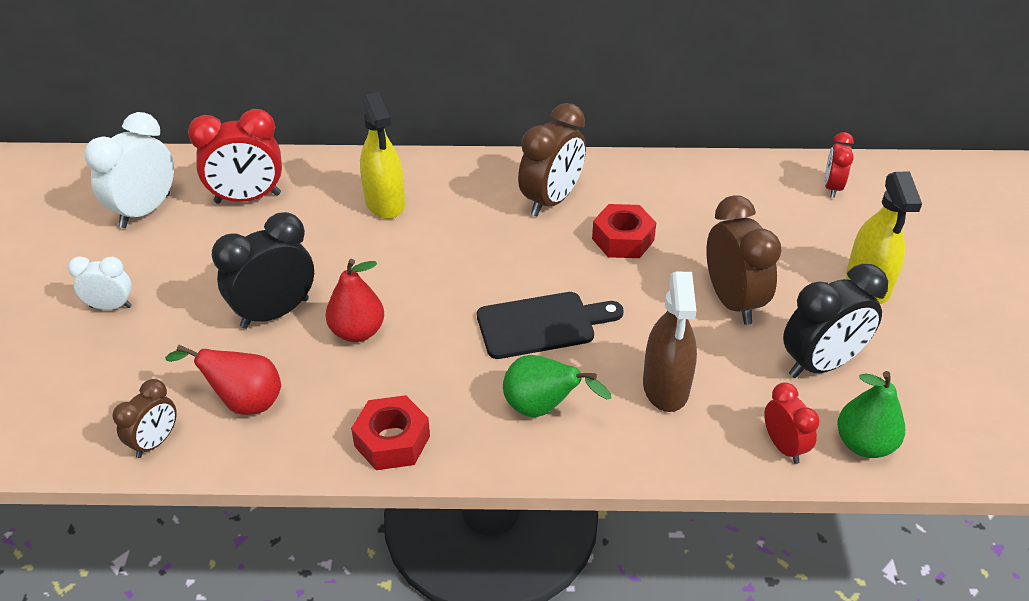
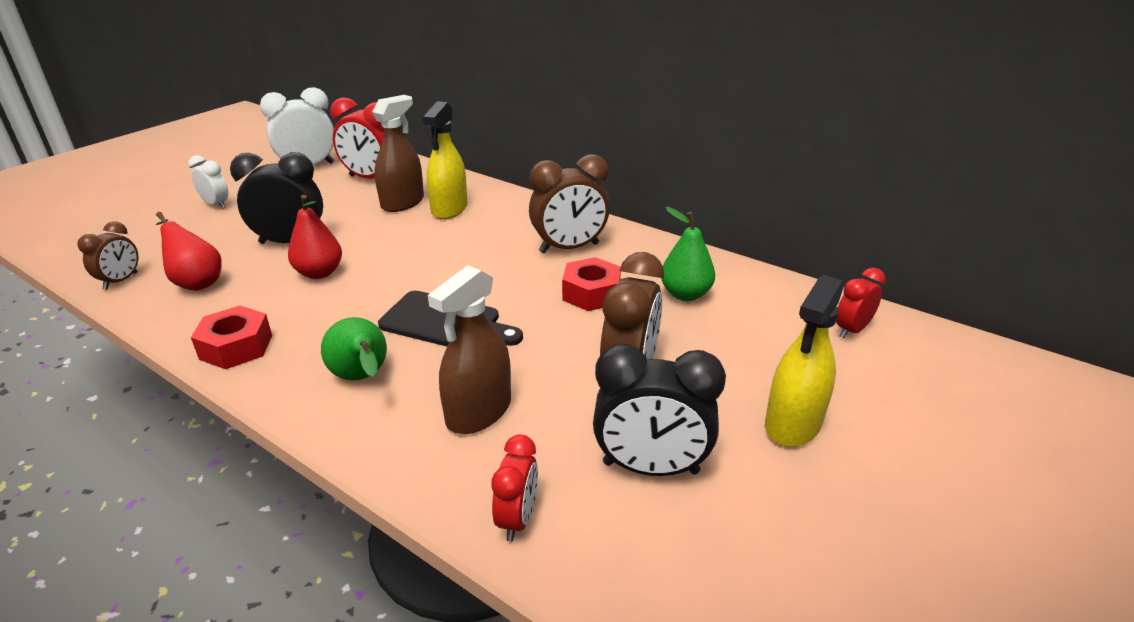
camera: 35 degrees right, 10 degrees down
(155, 442) = (121, 281): brown clock -> brown clock turned 45 degrees counterclockwise
(326, 215) = (402, 203): none -> brown spray bottle
(864, 444) = (603, 566): green pear -> green pear (685, 294)

